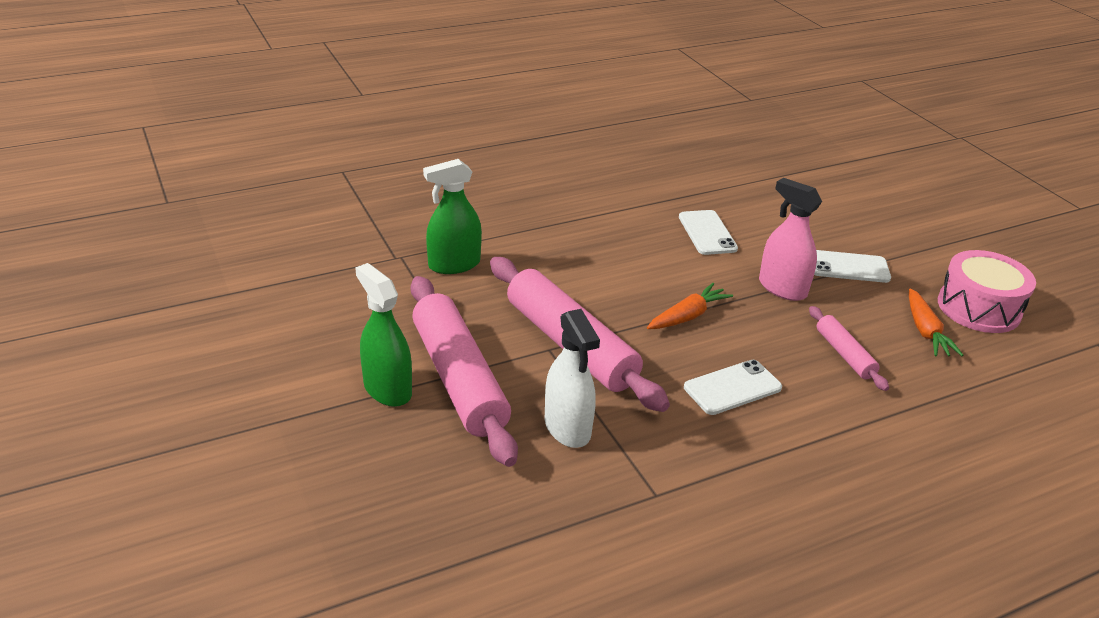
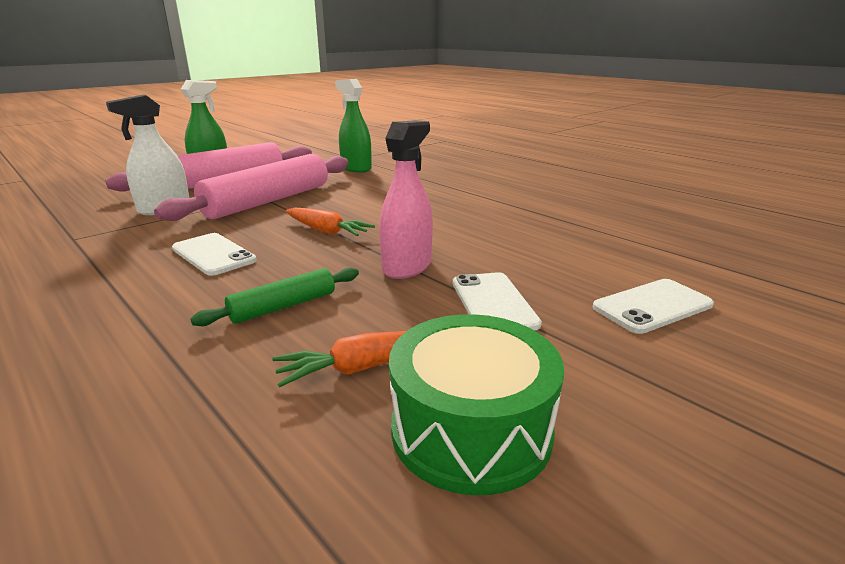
camera: 75 degrees right, 10 degrees down
(707, 233) = (486, 228): white phone -> white phone (652, 306)
(844, 354) = (283, 306): pink rolling pin -> green rolling pin
(978, 308) = (471, 429): pink drum -> green drum

